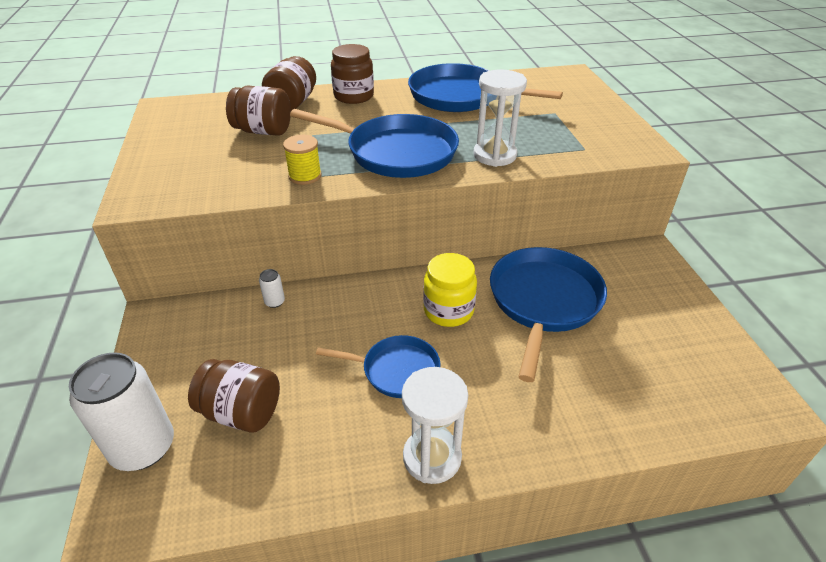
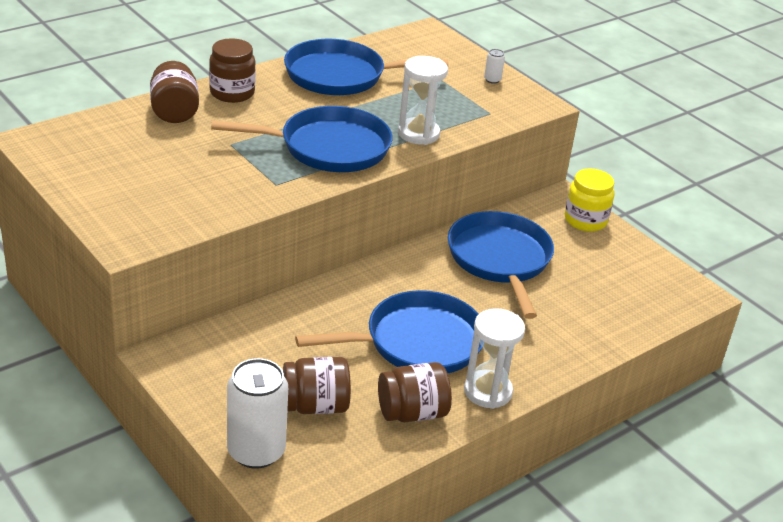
camera: 30 degrees left, 5 degrees down
(263, 131) = (176, 149): brown jar -> brown jar (412, 412)
(274, 302) = (265, 317): white can -> white can (492, 80)
(305, 176) = (264, 187): yellow spool -> none
(397, 370) = (418, 342): blue pan -> blue pan, size x1.70
(448, 311) = (427, 286): yellow jar -> yellow jar (585, 220)

